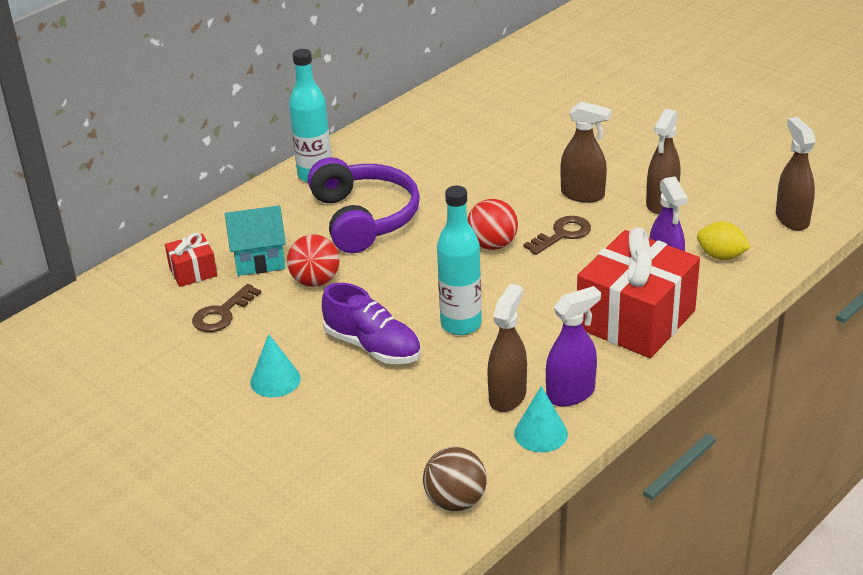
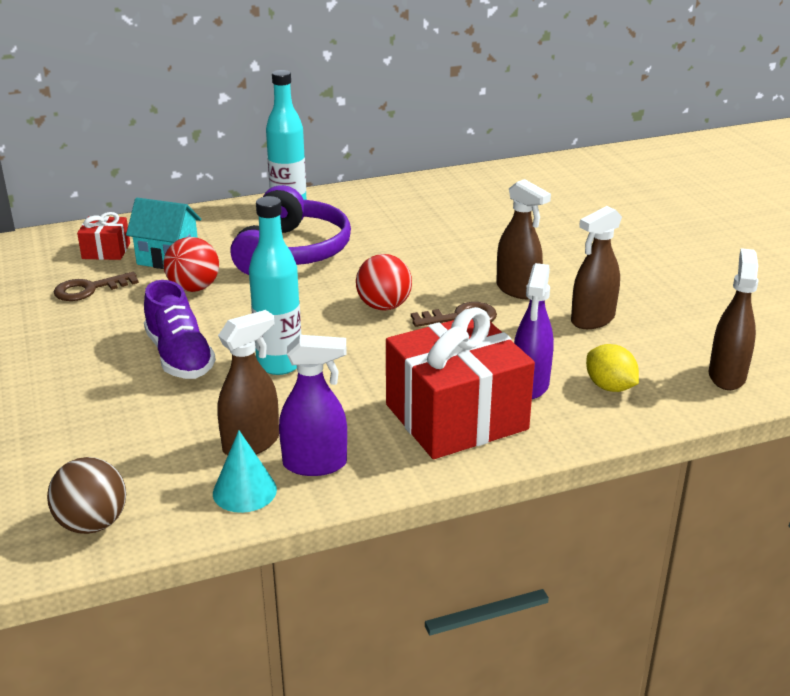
camera: 25 degrees right, 5 degrees down
(275, 380) = (66, 356): turquoise cone -> none

